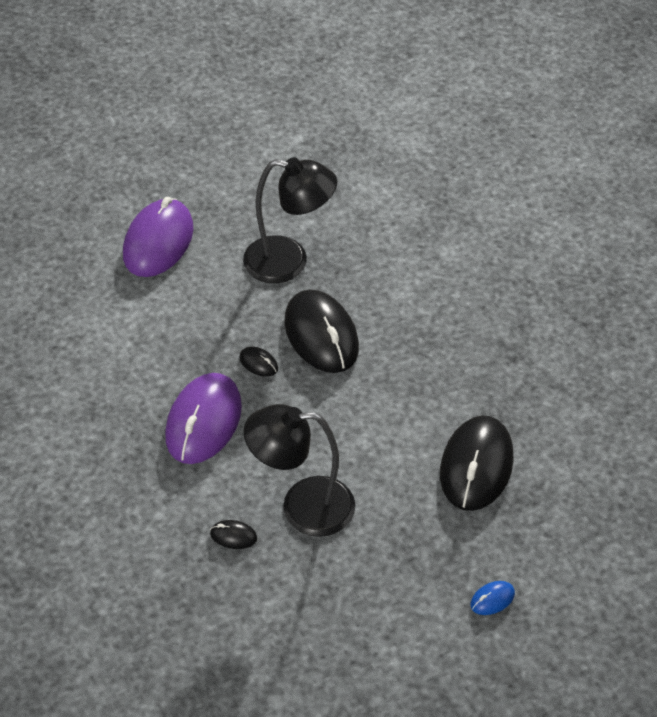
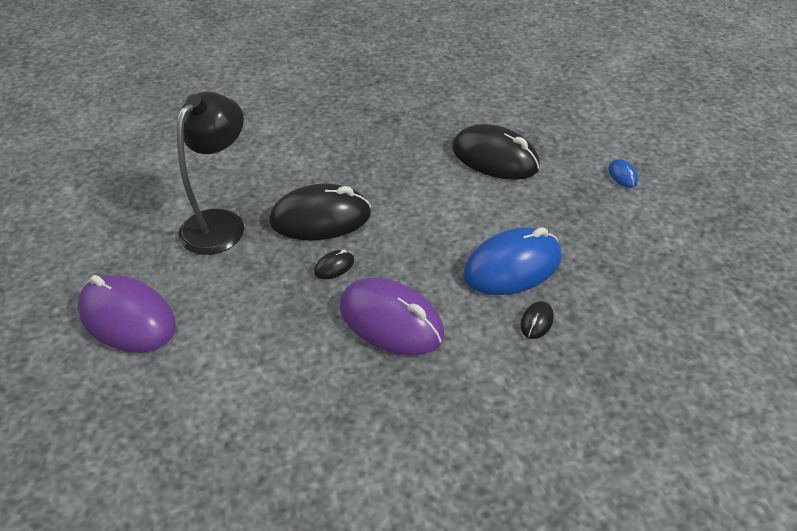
camera: 75 degrees left, 5 degrees down
(302, 506) = (512, 266): black lamp -> blue mouse

